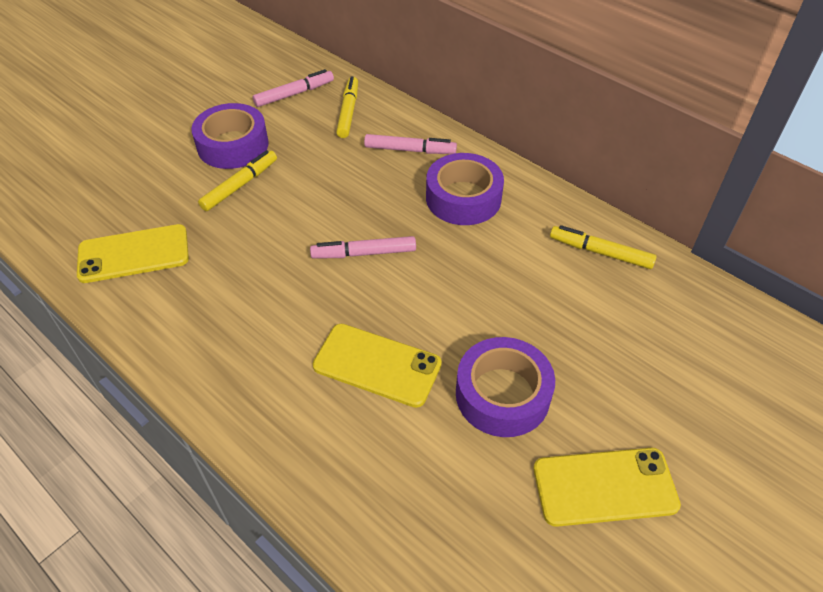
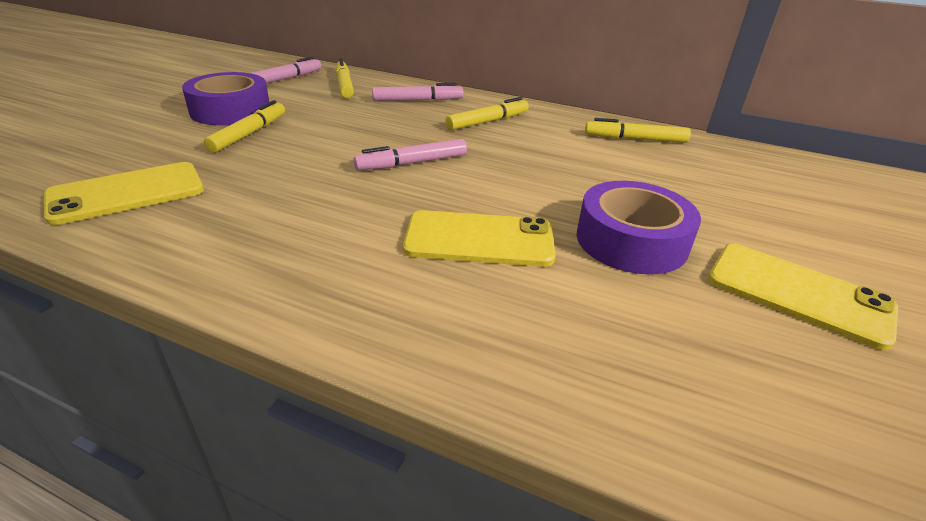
camera: 20 degrees left, 15 degrees down
(463, 198) = (487, 121): purple tape -> yellow marker
(604, 486) = (798, 293): yellow phone -> yellow phone turned 60 degrees clockwise

